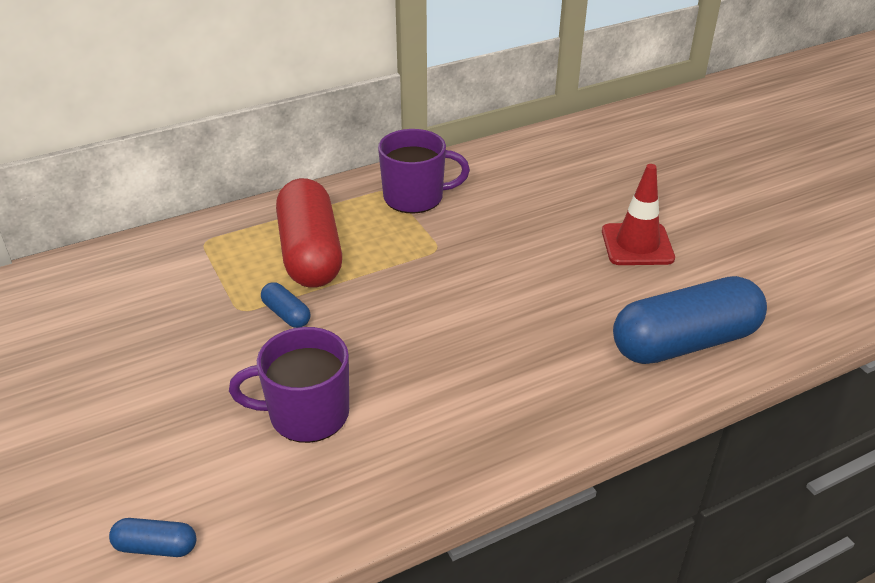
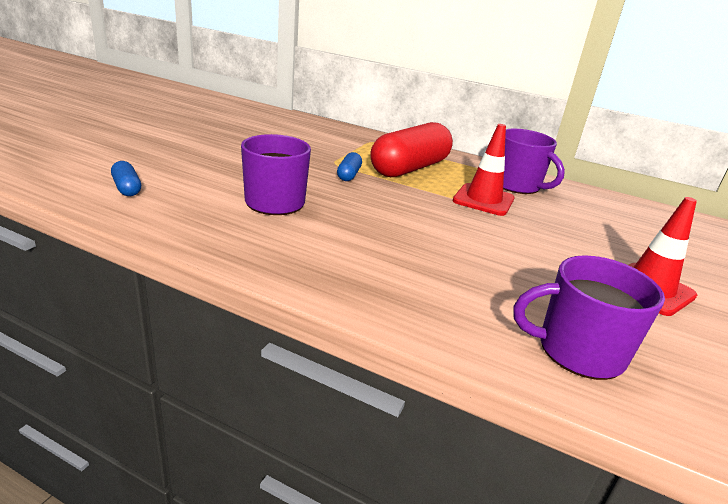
camera: 50 degrees right, 10 degrees down
(427, 242) = (483, 200): none -> red traffic cone
(684, 342) = (578, 351): blue capsule -> purple mug

